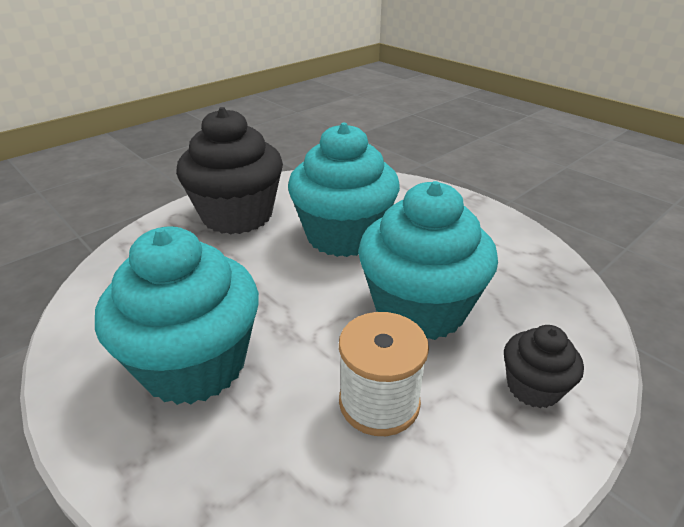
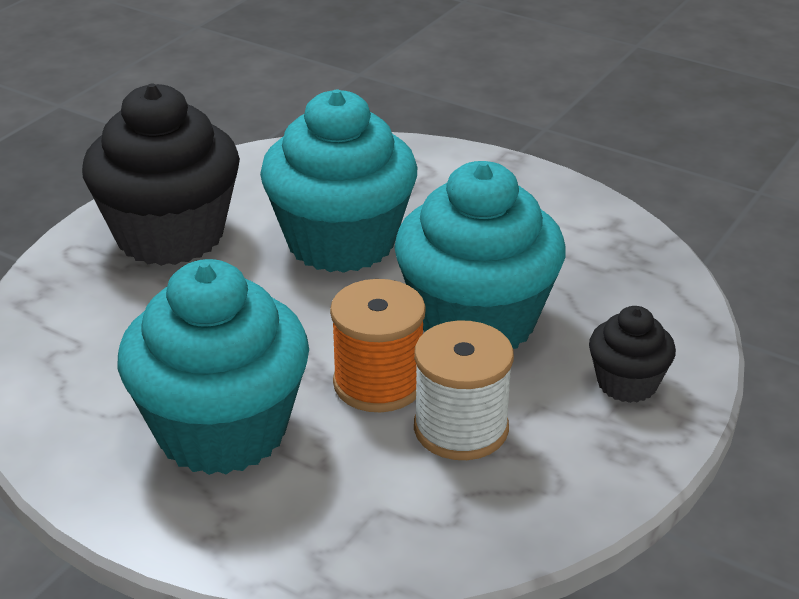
camera: 15 degrees left, 0 degrees up
(328, 346) = (378, 383): none -> orange spool

